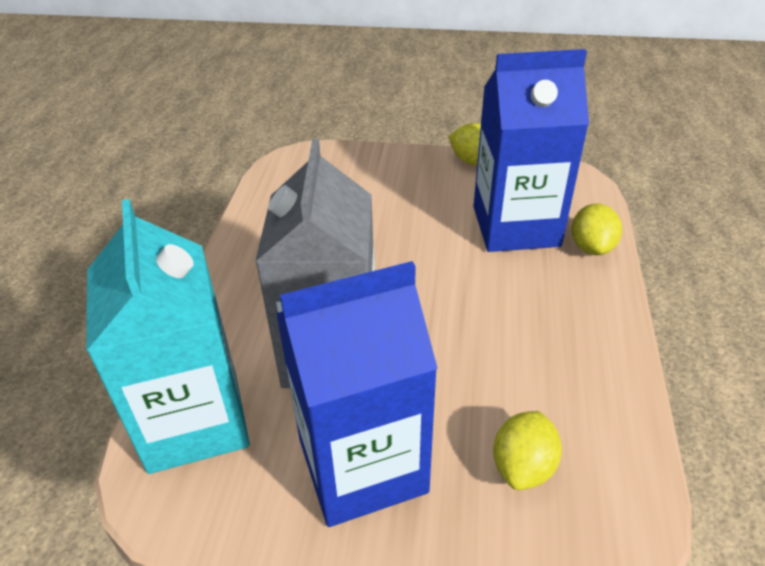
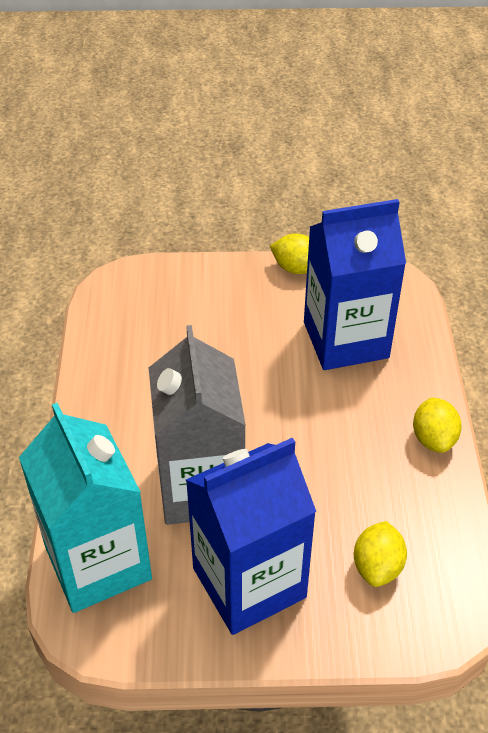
camera: 10 degrees left, 5 degrees up
(591, 247) = (416, 356): yellow lemon -> yellow lemon (433, 439)

